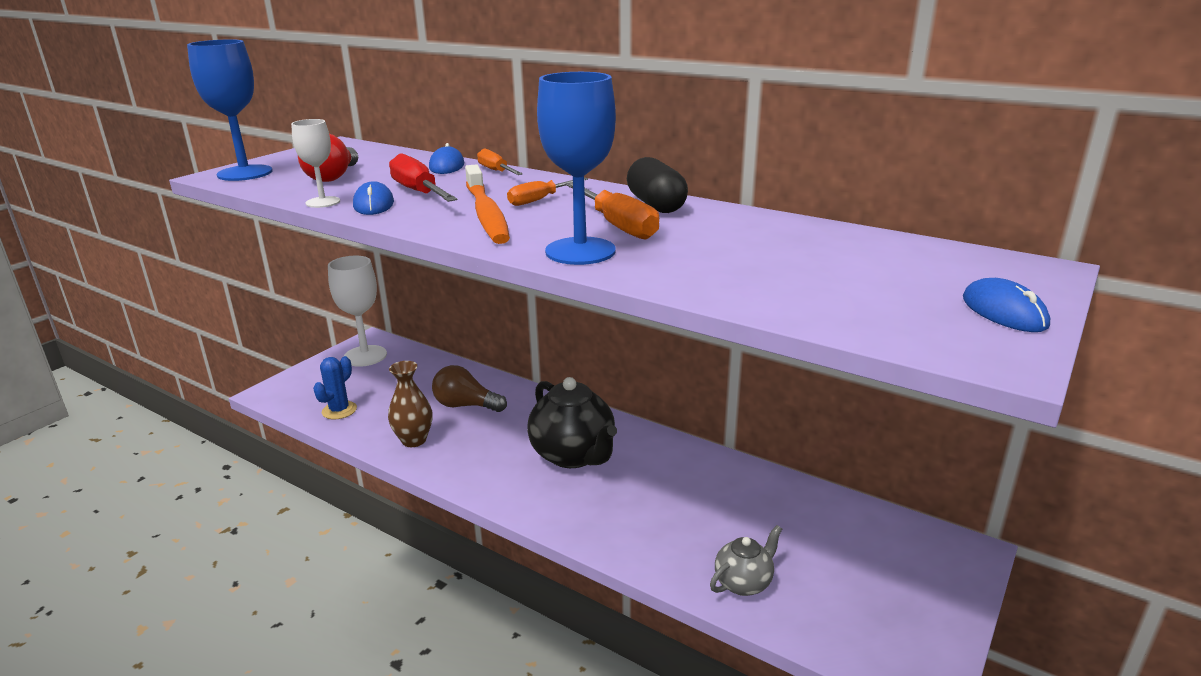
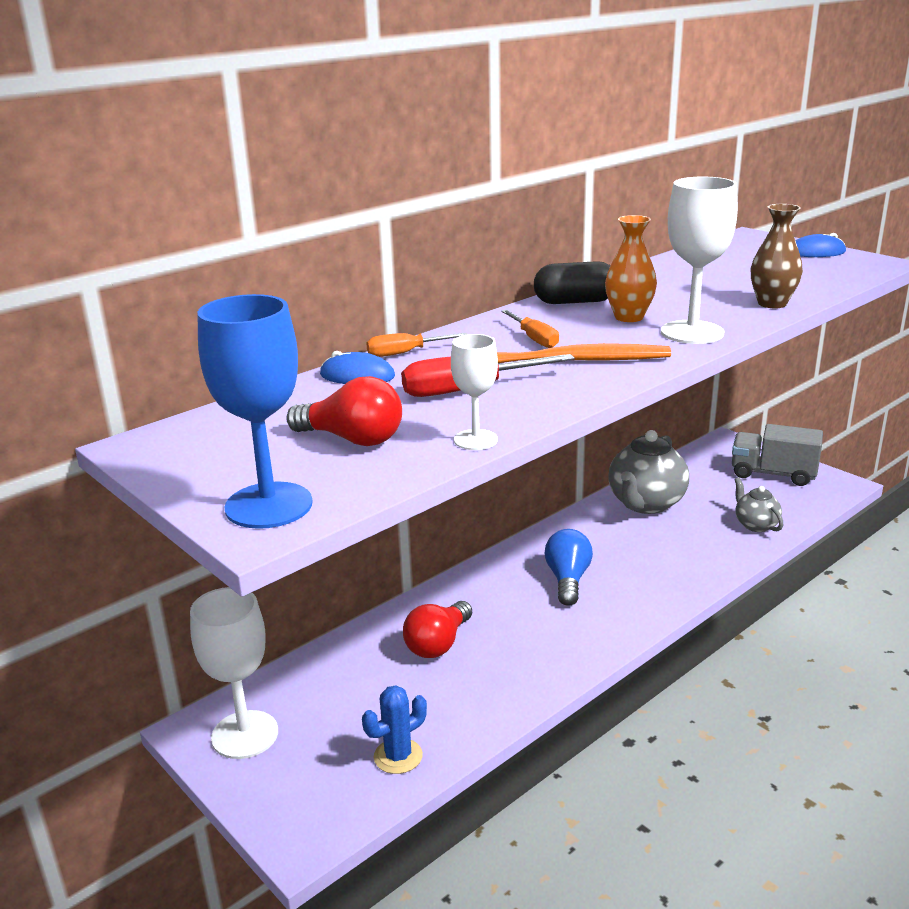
camera: 75 degrees left, 0 degrees up
(339, 410) = (398, 756): blue cactus -> blue cactus turned 75 degrees counterclockwise
(373, 204) = (503, 411): blue mouse -> none
(414, 440) = (501, 687): brown vase -> brown vase (772, 304)
(466, 405) = (438, 644): brown light bulb -> red light bulb
(574, 455) = (568, 580): black teapot -> blue light bulb
(580, 251) = (692, 332): blue goblet -> white goblet
(618, 226) = (629, 317): orange screwdriver -> orange vase
(746, 491) = (646, 504): none -> grey teapot
(900, 600) = (773, 474): none -> grey truck

